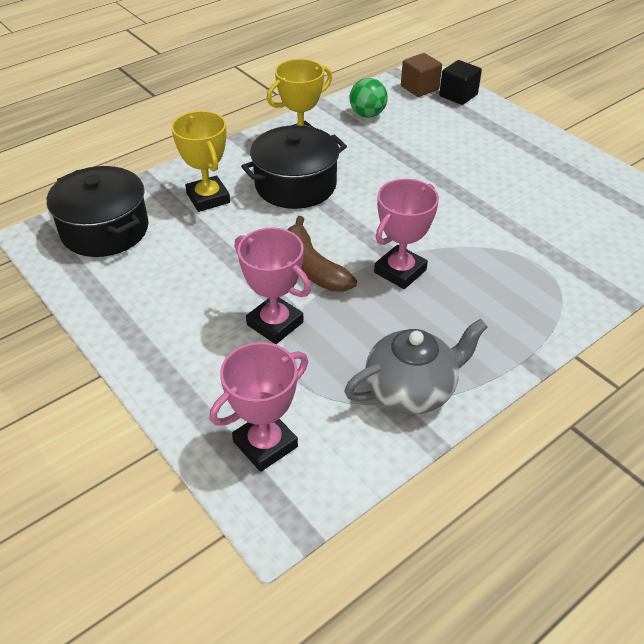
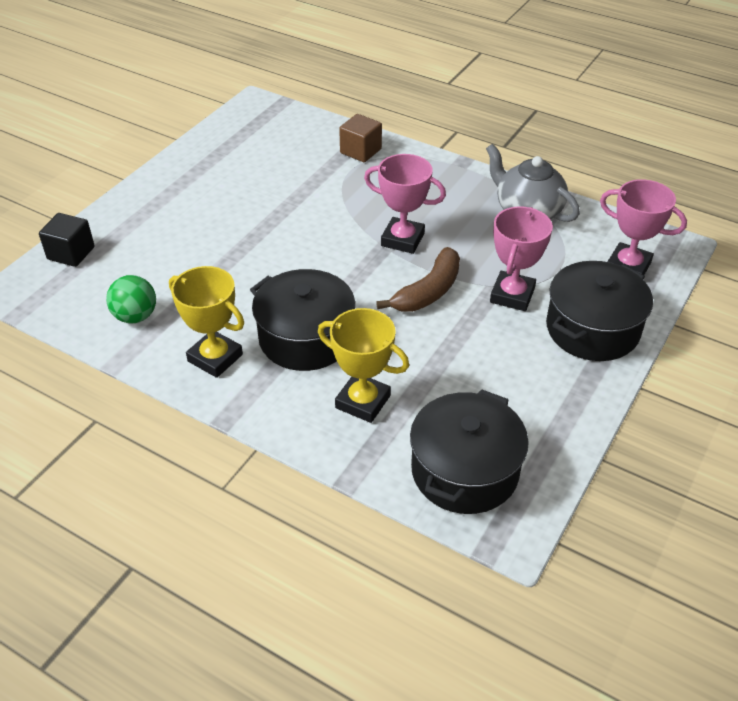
camera: 110 degrees left, 0 degrees up
(191, 366) = (592, 329): none -> black pot
(208, 198) = (363, 402): yellow trophy -> yellow trophy turned 75 degrees clockwise
(419, 88) = (58, 286): brown cube -> brown cube (360, 151)

